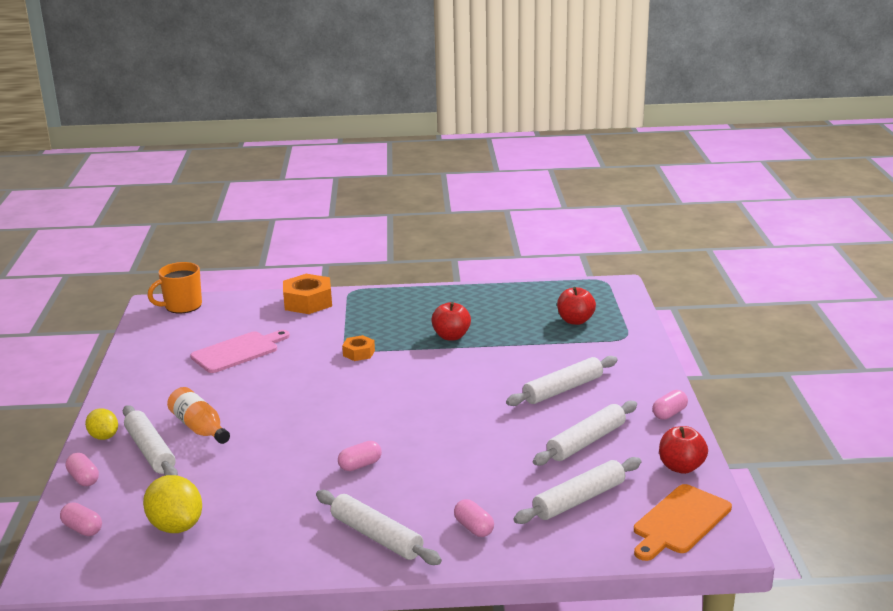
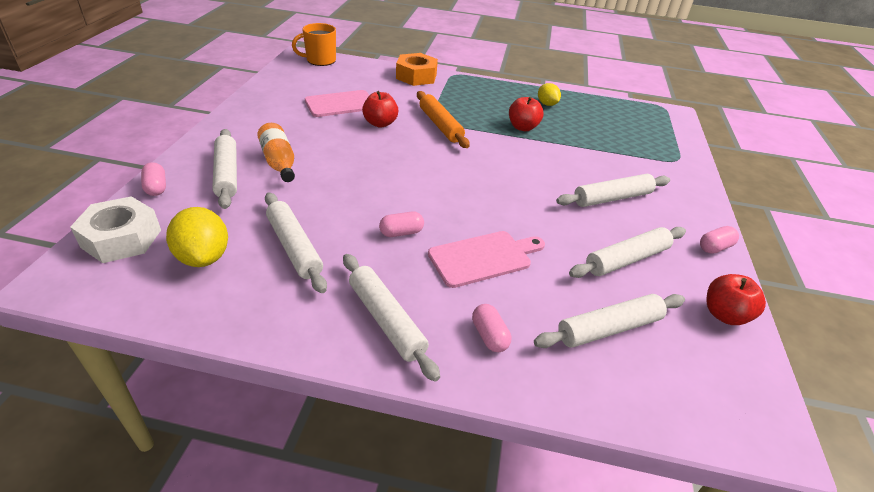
camera: 10 degrees right, 15 degrees up
(82, 529) = (121, 238): pink capsule -> white nut
(104, 437) = (197, 152): yellow lemon -> yellow lemon (547, 104)
(260, 499) = (294, 247): none -> white rolling pin
(359, 353) = (440, 125): orange nut -> orange rolling pin
(448, 469) = (483, 258): none -> pink cutting board
(575, 321) = (633, 136): red apple -> red apple (380, 123)
(680, 522) = (720, 389): orange cutting board -> none

